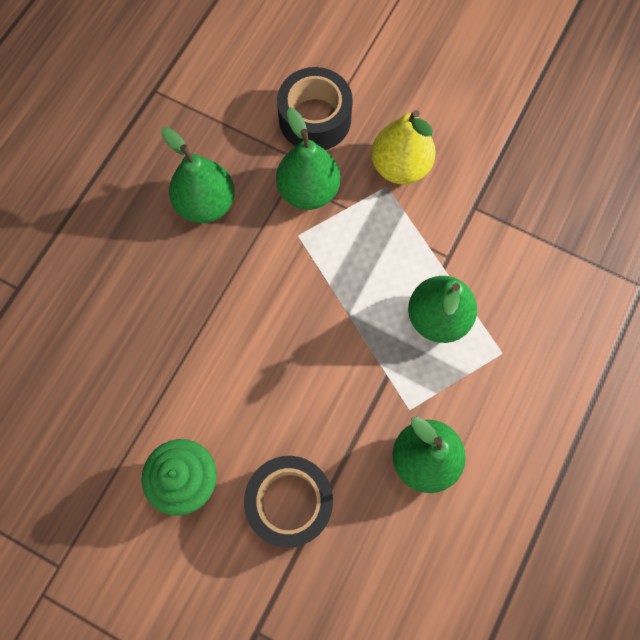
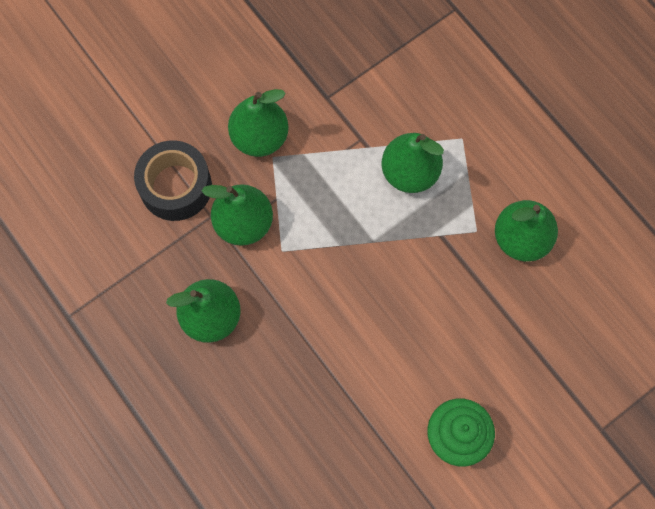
camera: 65 degrees left, 0 degrees up
(290, 502) = (511, 359): black tape -> none
(400, 166) = (260, 137): yellow pear -> green pear

